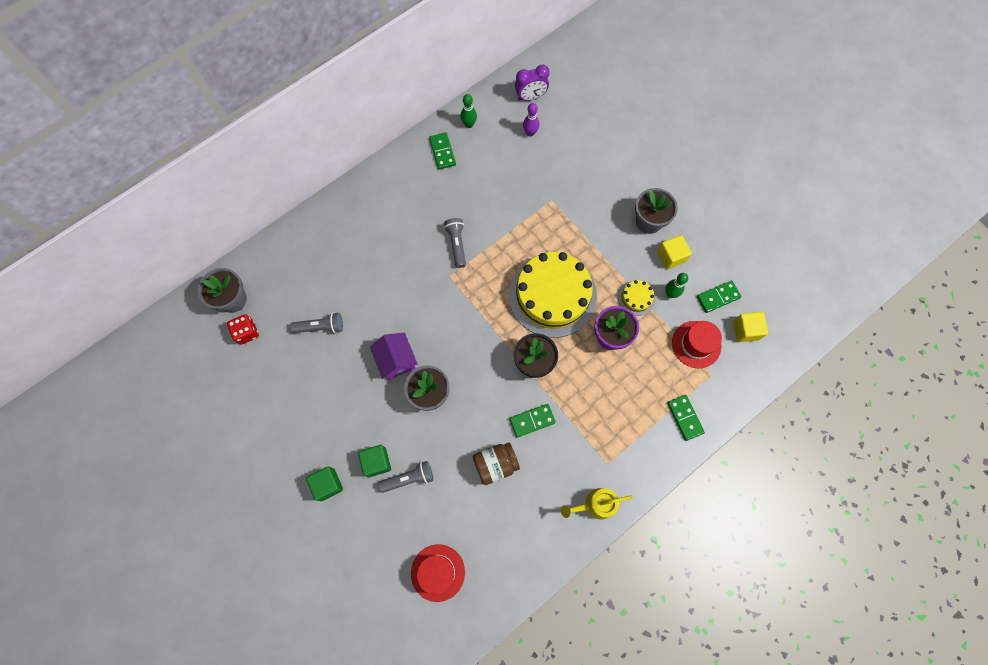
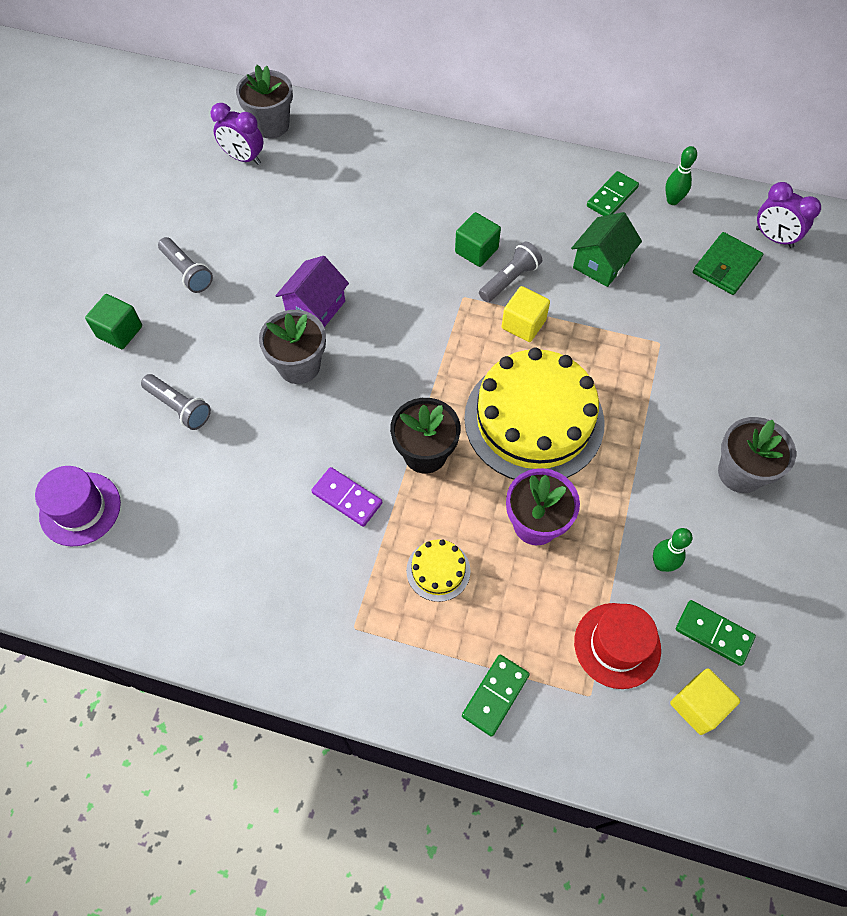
camera: 55 degrees right, 10 degrees down
(247, 332) = (243, 158): red dice -> purple clock
(320, 327) = (300, 215): grey flashlight -> grey flashlight (187, 272)
(376, 462) = (177, 363): green cube -> green cube (476, 250)
(438, 572) = (80, 509): red hat -> purple hat
(482, 191) = (601, 264): none -> green house
(495, 464) = (260, 490): brown jar -> none
(530, 133) = (726, 266): purple bowling pin -> green wallet
(532, 420) = (347, 498): green domino -> purple domino
(595, 505) = (285, 646): yellow watering can -> none
(636, 298) = (616, 523): yellow cake -> yellow cake (438, 570)
(671, 256) = (716, 532): yellow cube -> yellow cube (523, 324)

